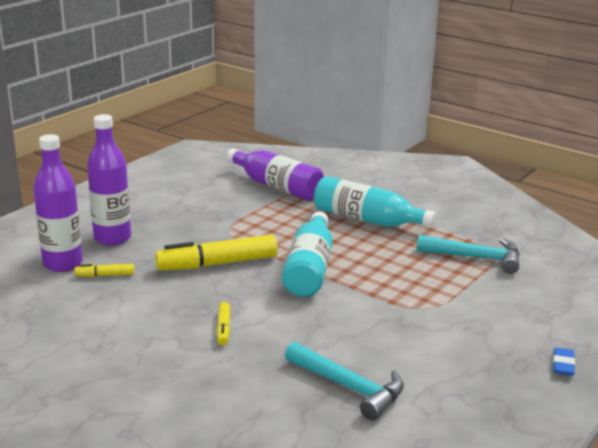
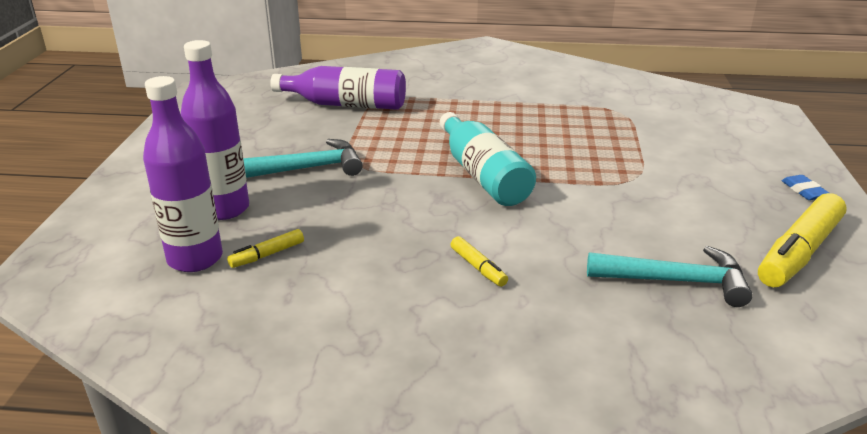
camera: 30 degrees left, 5 degrees up
(217, 264) = (383, 200): yellow marker -> yellow marker (799, 252)
(367, 220) = (475, 113): turquoise bottle -> none
(475, 258) = (612, 120): turquoise hammer -> turquoise hammer (308, 168)

